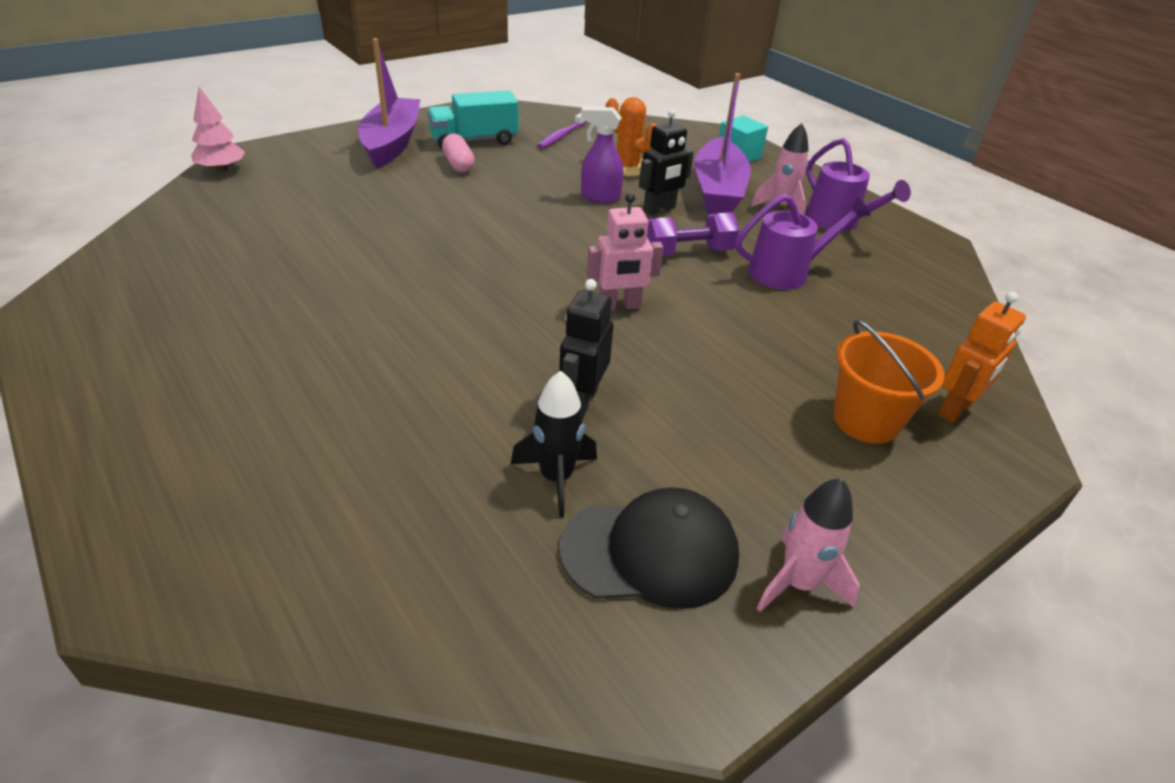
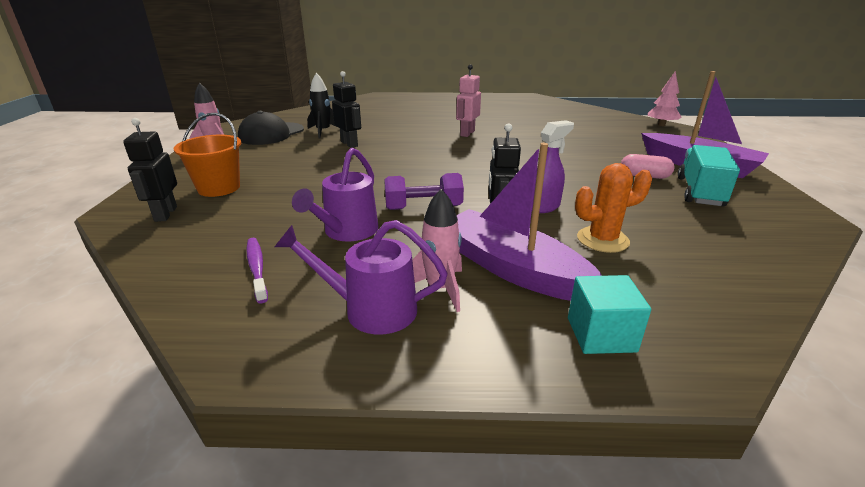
camera: 130 degrees right, 10 degrees down
(562, 136) = (708, 233): purple toothbrush -> purple toothbrush (257, 268)
(619, 306) = (398, 169): pink robot -> pink robot (467, 133)
(688, 252) = (423, 207): purple dumbbell -> purple dumbbell turned 60 degrees clockwise
(955, 409) = (165, 214): orange robot -> black robot

